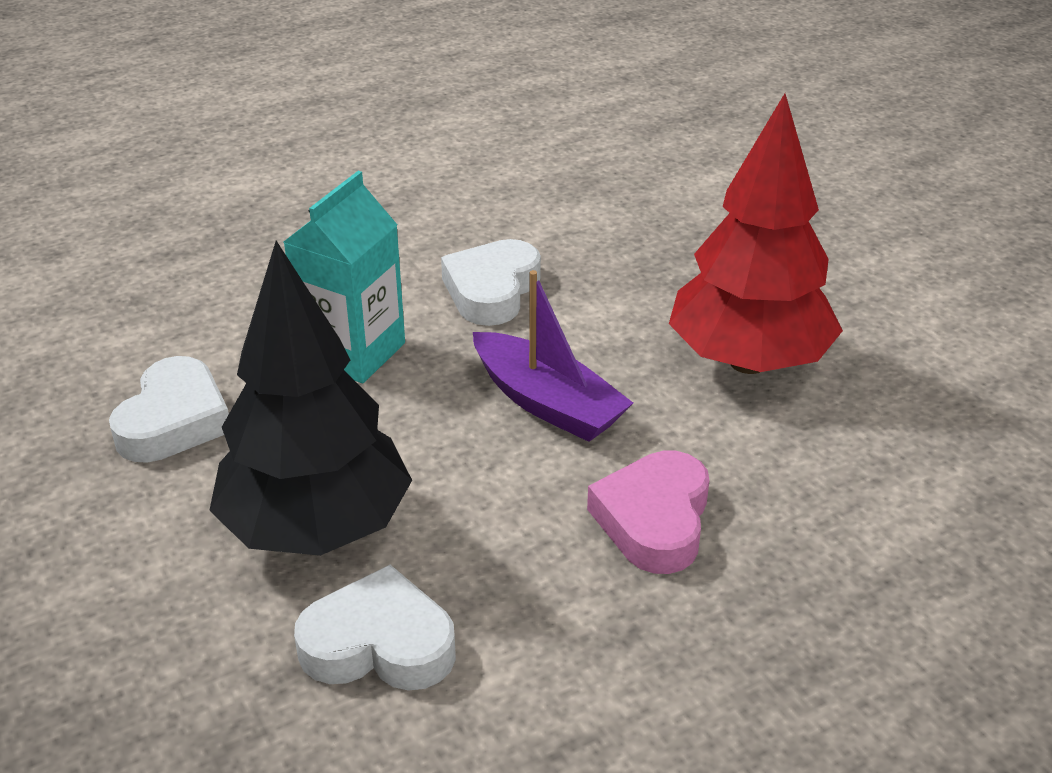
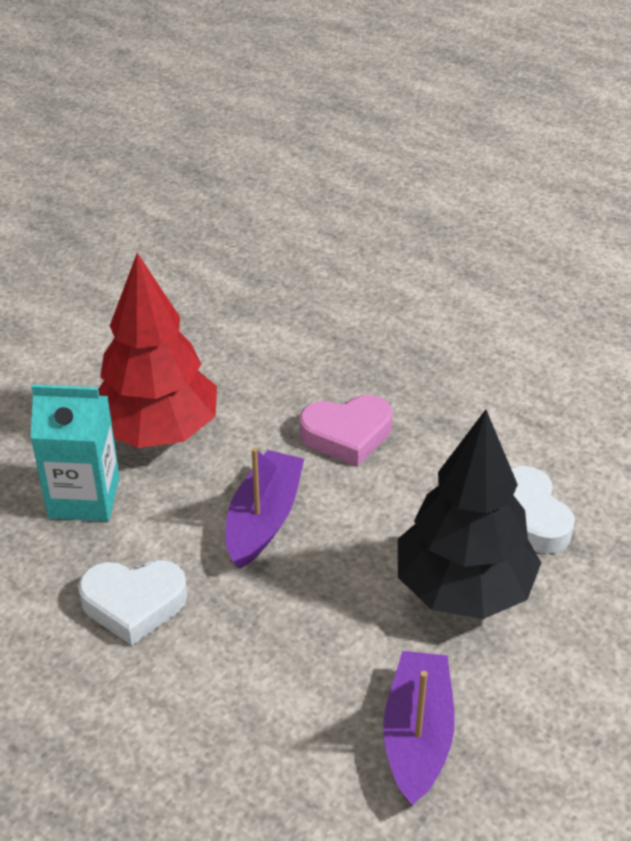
camera: 115 degrees left, 5 degrees up
(174, 421) = (417, 736): white heart -> purple boat
(353, 352) = (266, 660): turquoise carton -> turquoise carton (84, 497)

